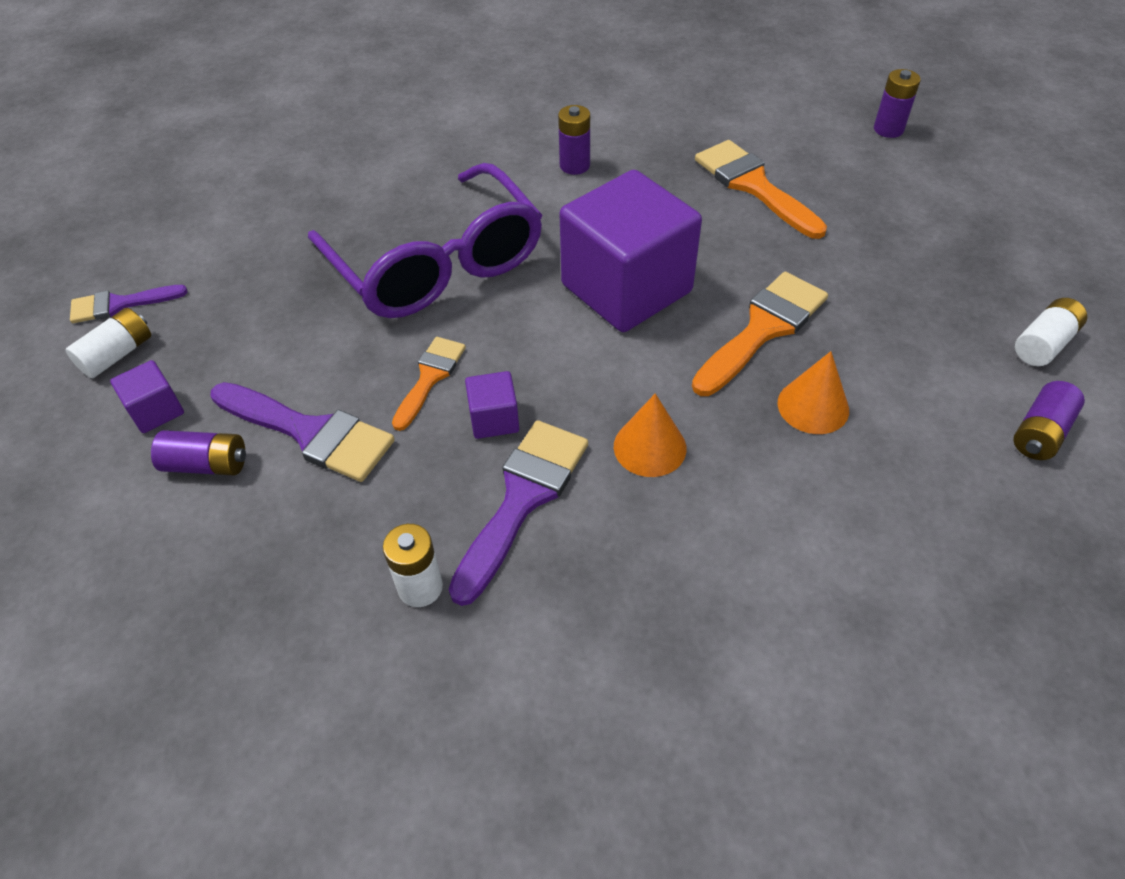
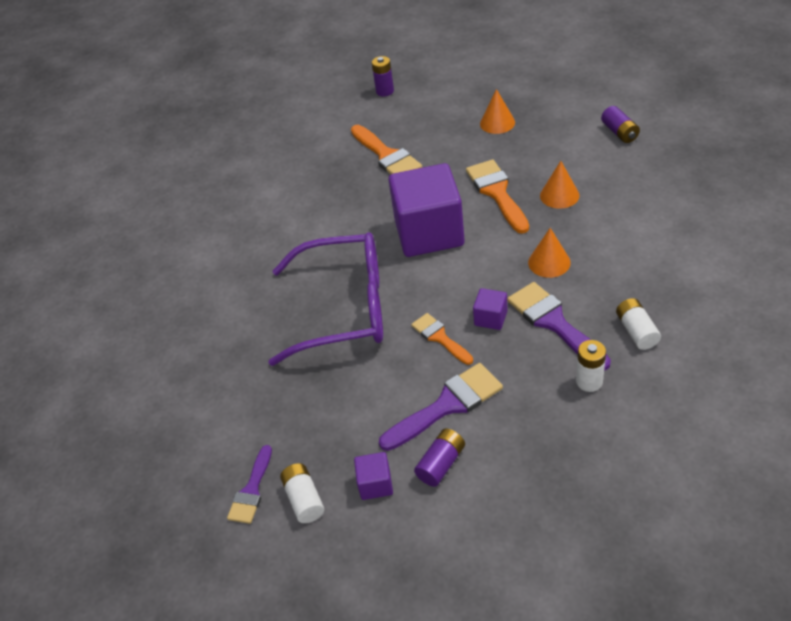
camera: 55 degrees left, 5 degrees down
(574, 165) = (306, 220): purple battery -> none
(753, 186) = (387, 156): orange brush -> orange brush turned 120 degrees counterclockwise
(925, 270) = (497, 123): none -> orange cone
(1043, 344) = (570, 108): white battery -> white battery (636, 331)

